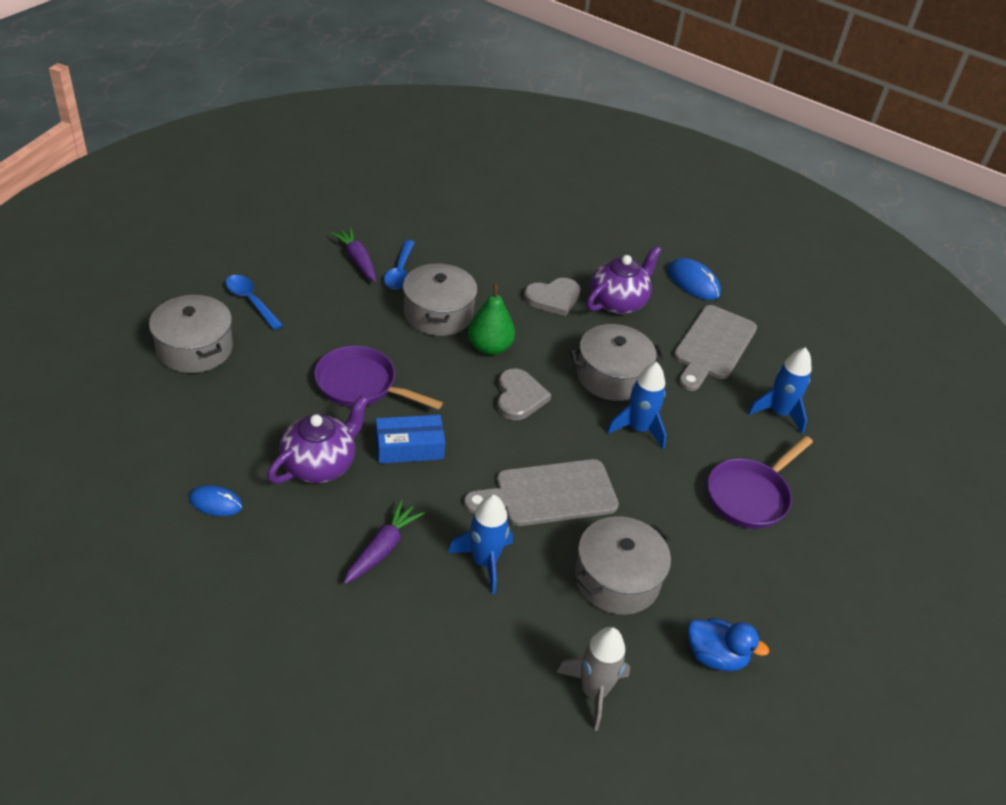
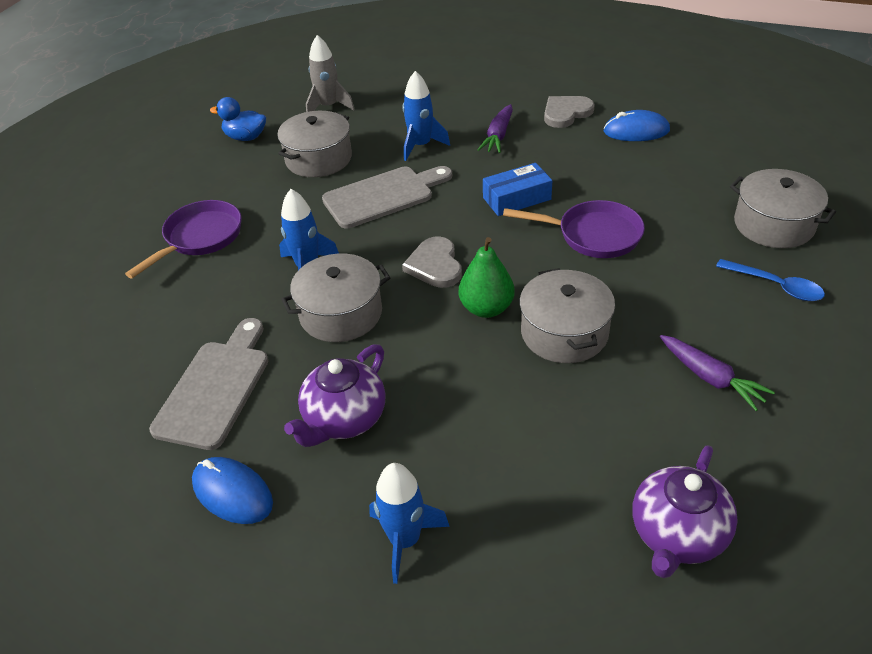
camera: 175 degrees right, 0 degrees up
(215, 503) = (636, 131): blue mouse -> blue mouse, size x1.51
(320, 464) = (581, 170): purple teapot -> purple teapot (677, 535)
(400, 271) = (646, 378): blue spoon -> none
(553, 298) = (433, 398): grey heart -> grey heart (566, 113)
(778, 413) = (150, 323): blue rocket -> blue rocket (405, 540)

